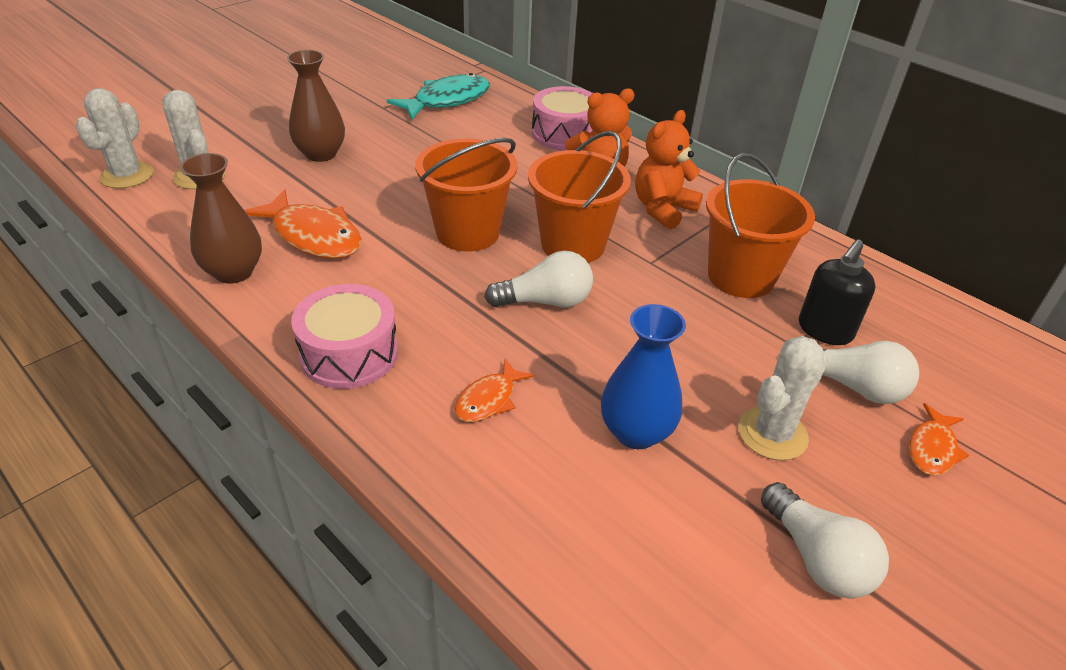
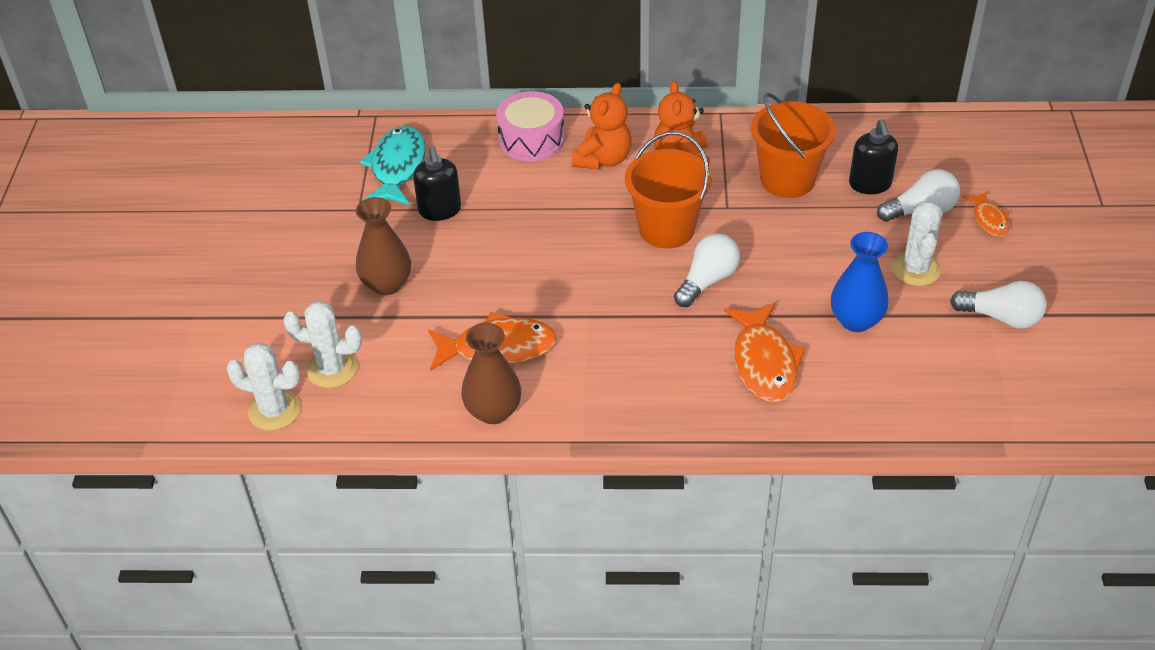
camera: 40 degrees left, 5 degrees up
(127, 175) = (274, 410): white cactus -> white cactus turned 45 degrees counterclockwise
(349, 353) = (652, 400): pink drum -> none
(430, 136) = (440, 210): none -> black soap dispenser
(468, 232) = (591, 269): orange bucket -> none
(489, 399) = (764, 363): orange fish -> orange fish, size x1.82

